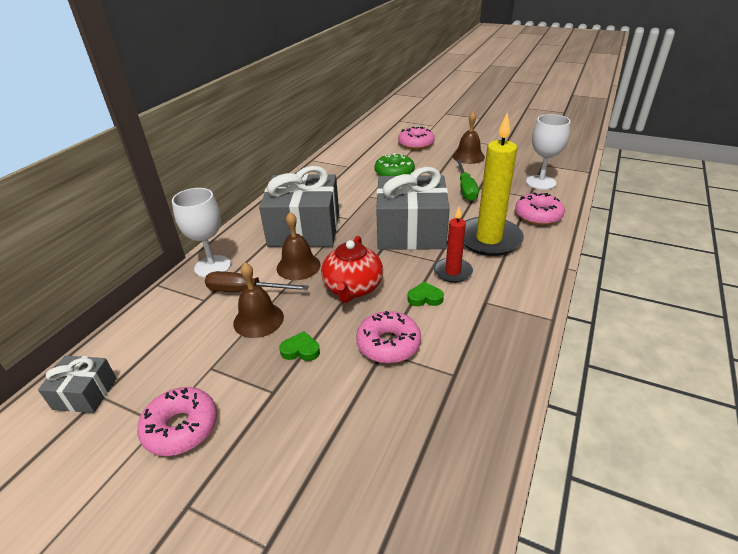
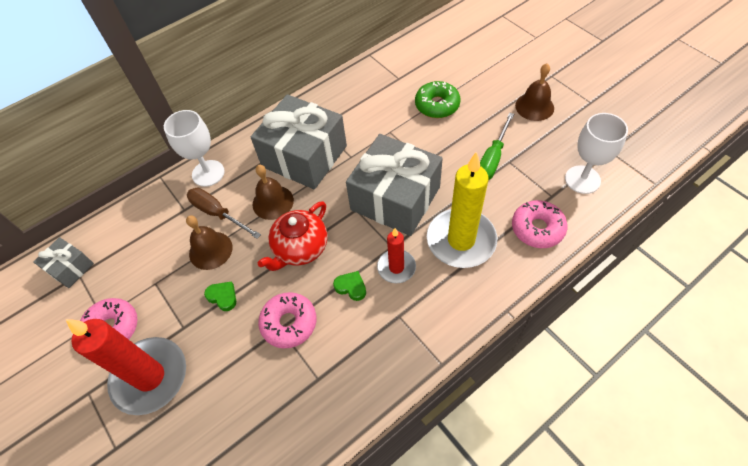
camera: 30 degrees right, 20 degrees up
(264, 452) = (150, 377): none -> red candle
(416, 144) = (492, 64): pink donut -> none

